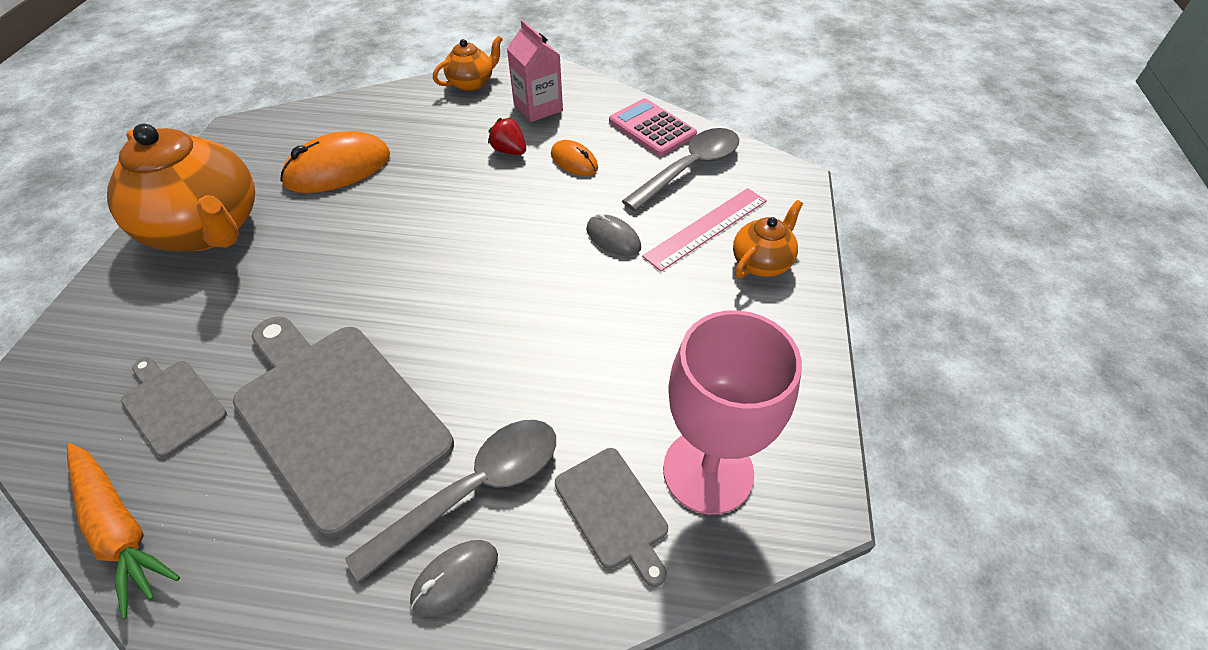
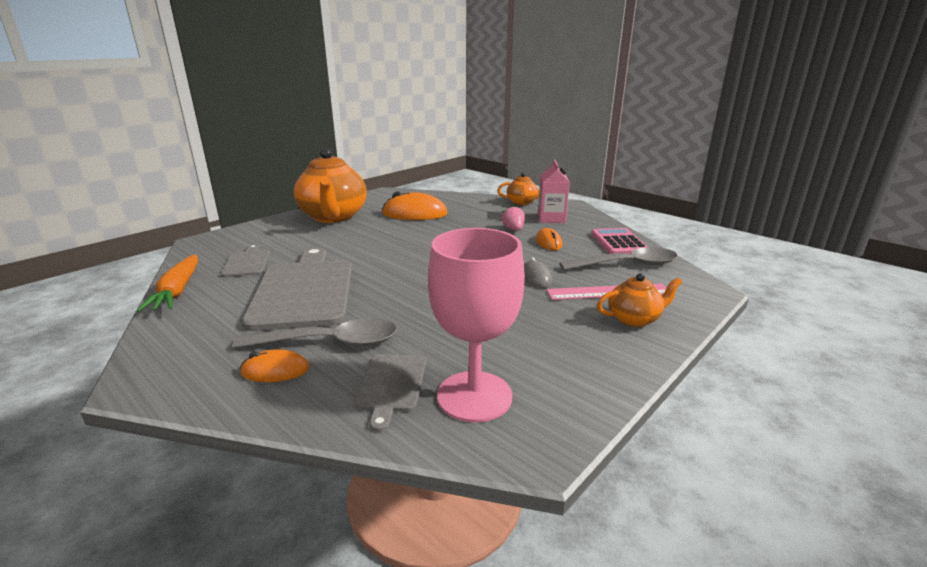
camera: 35 degrees right, 25 degrees down
(455, 578) = (275, 370): grey mouse -> orange mouse
(509, 151) = (513, 229): red strawberry -> pink strawberry

